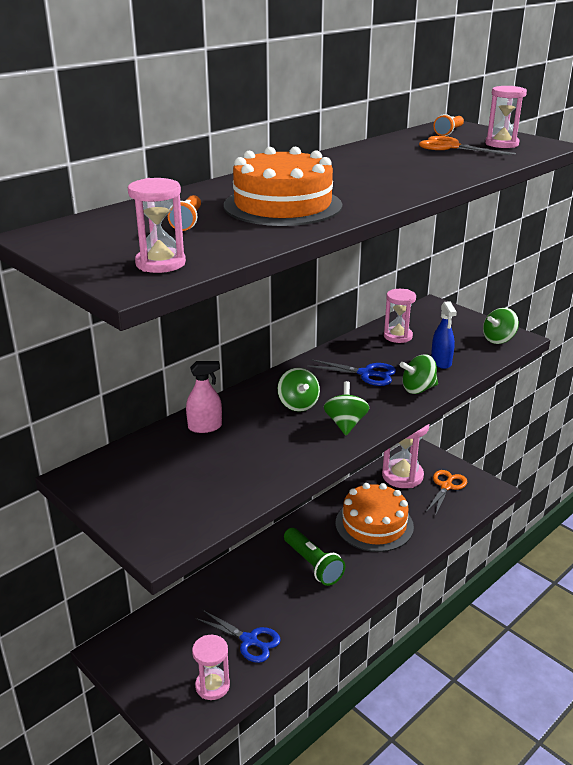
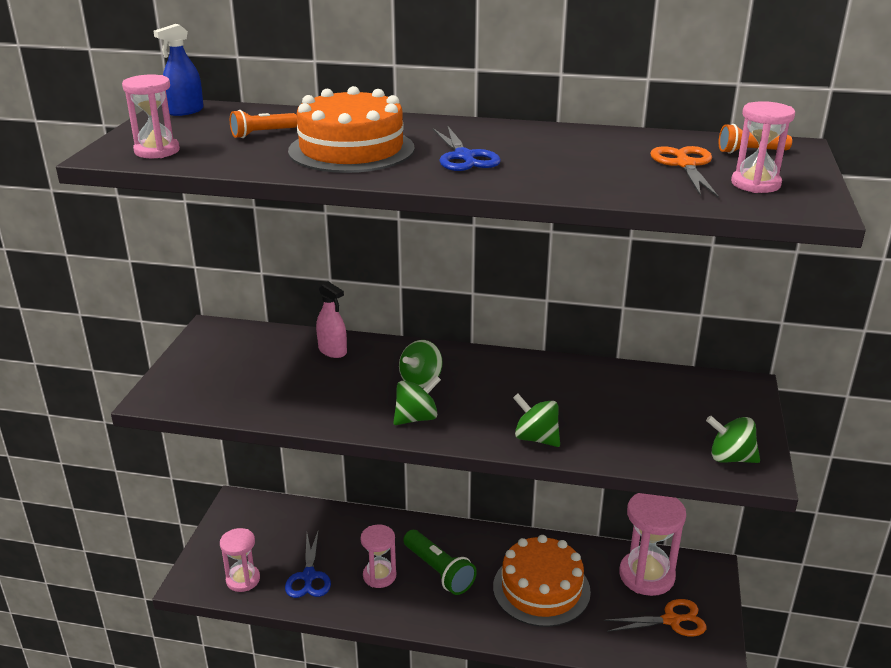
camera: 55 degrees right, 0 degrees up
(312, 565) = (438, 571): green flashlight -> green flashlight turned 60 degrees counterclockwise
(366, 374) = (526, 397): blue scissors -> blue scissors (464, 157)
(398, 336) = (634, 388): pink hourglass -> pink hourglass (379, 576)
(441, 362) = (616, 434): blue spray bottle -> blue spray bottle (185, 111)

